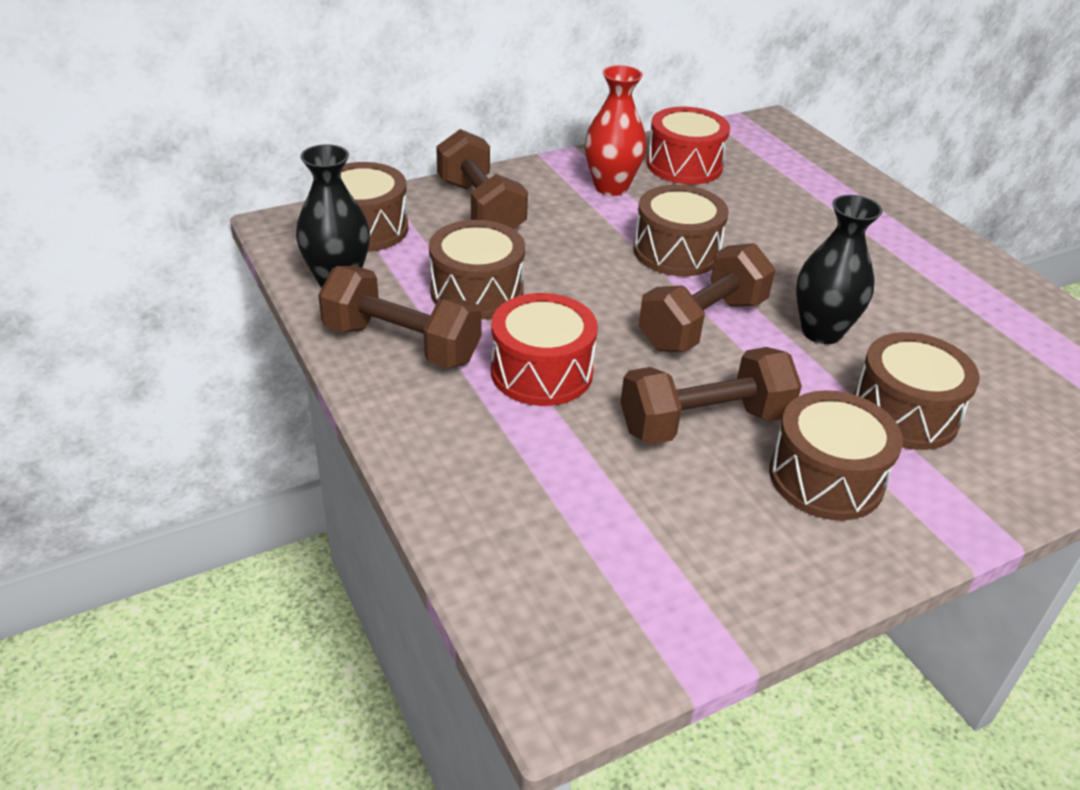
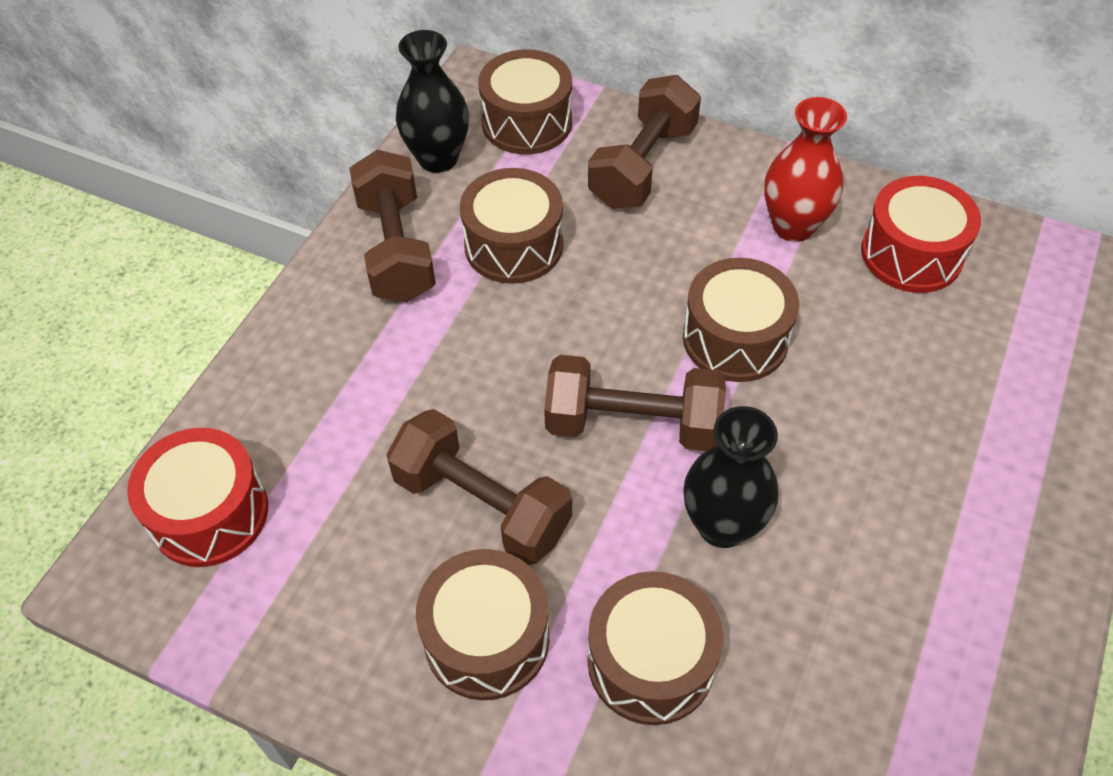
camera: 55 degrees right, 15 degrees up
(541, 372) = (445, 354): red drum -> red drum (209, 513)

